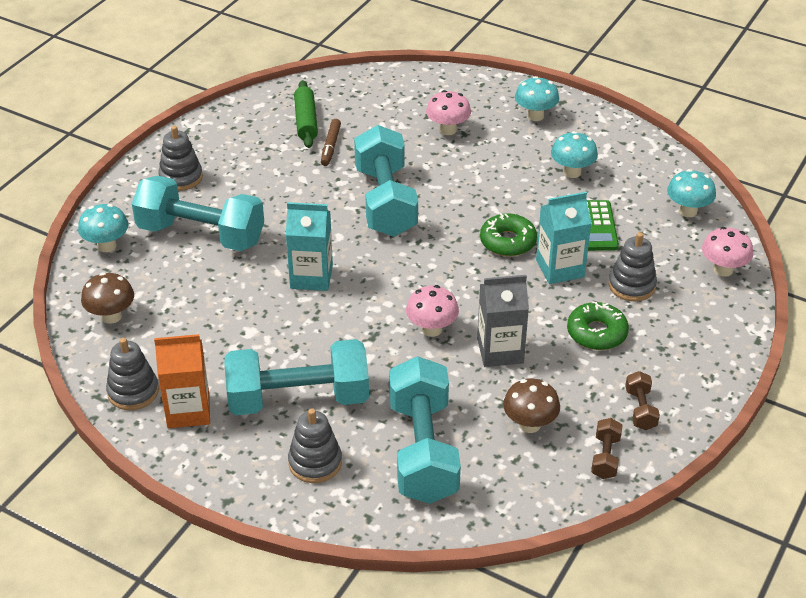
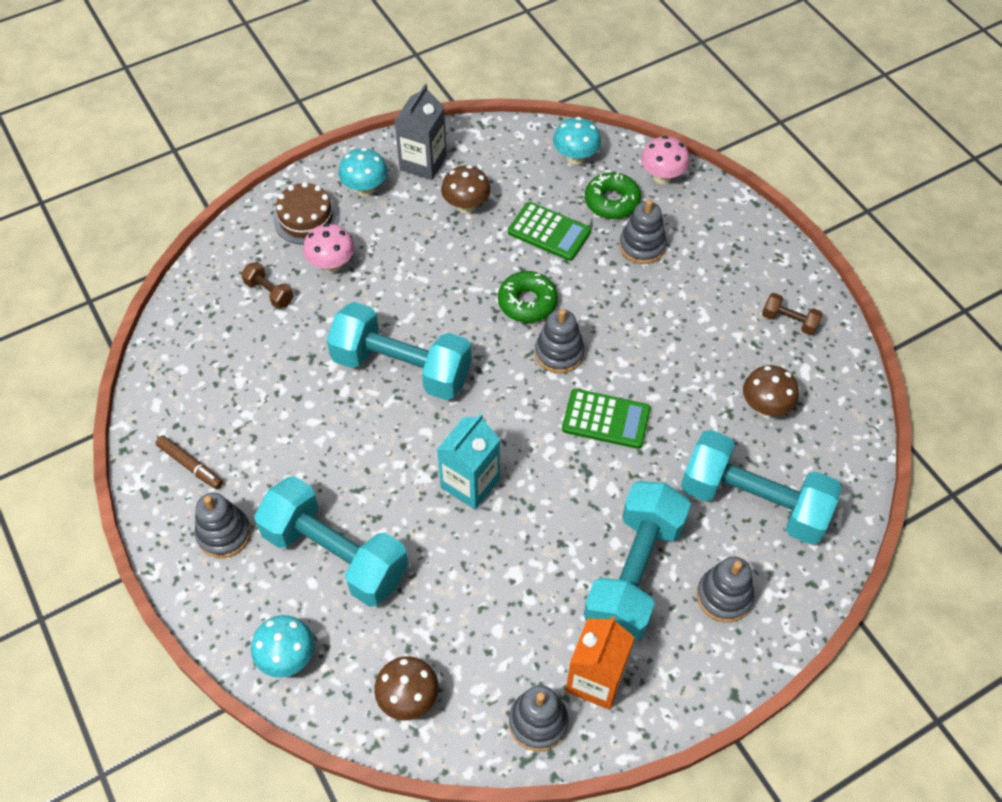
camera: 60 degrees left, 15 degrees up
(201, 234) = (335, 555): turquoise dumbbell -> turquoise dumbbell turned 75 degrees clockwise
(306, 121) = (220, 374): green rolling pin -> none
(330, 146) = (280, 373): brown marker -> brown marker (190, 465)
(431, 329) = (606, 419): pink mushroom -> green calculator
(473, 278) = (559, 353): none -> grey stacking toy
(477, 100) = (306, 219): none -> brown cake
(500, 351) = (664, 381): grey carton -> grey carton (423, 163)
(560, 268) = (588, 284): turquoise carton -> none
(572, 172) = (466, 206): turquoise mushroom -> brown mushroom
(596, 333) = (684, 301): green donut -> green donut (612, 202)
(605, 457) = (829, 374): brown dumbbell -> brown dumbbell (269, 292)

